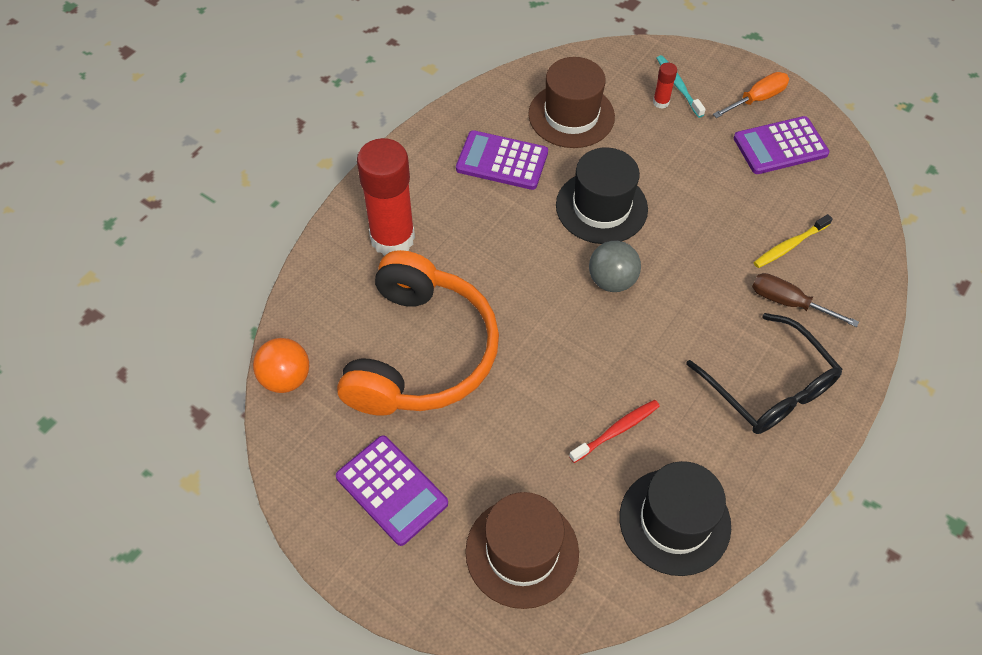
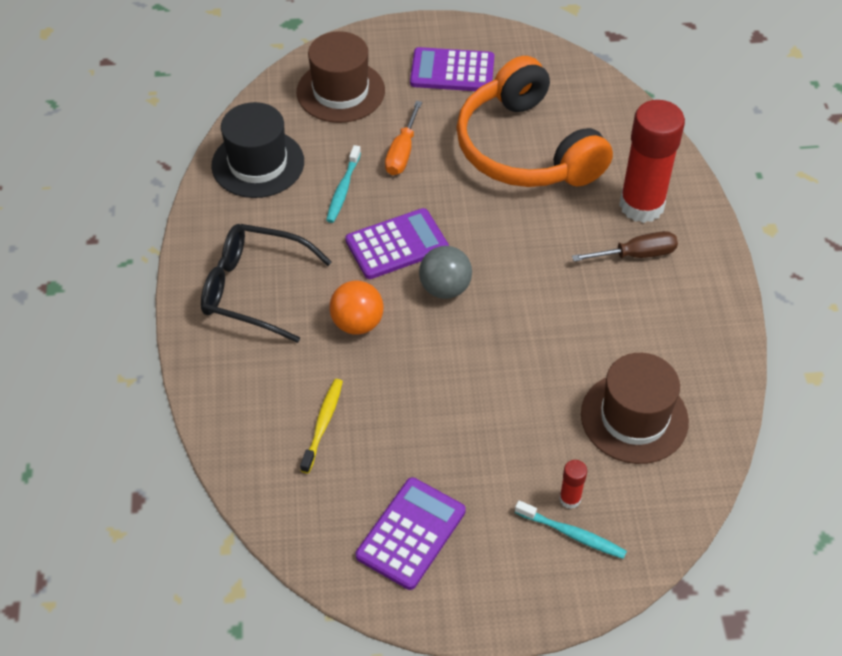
camera: 140 degrees right, 5 degrees down
(286, 378) = (591, 80): orange ball -> orange ball (357, 323)
(502, 161) = (639, 327): purple calculator -> purple calculator (397, 245)
(601, 207) = (514, 345): black hat -> none
(616, 430) = (343, 189): red toothbrush -> turquoise toothbrush
(756, 99) = (480, 580): orange screwdriver -> orange screwdriver (402, 152)
(789, 303) = (286, 369): brown screwdriver -> brown screwdriver (635, 255)

